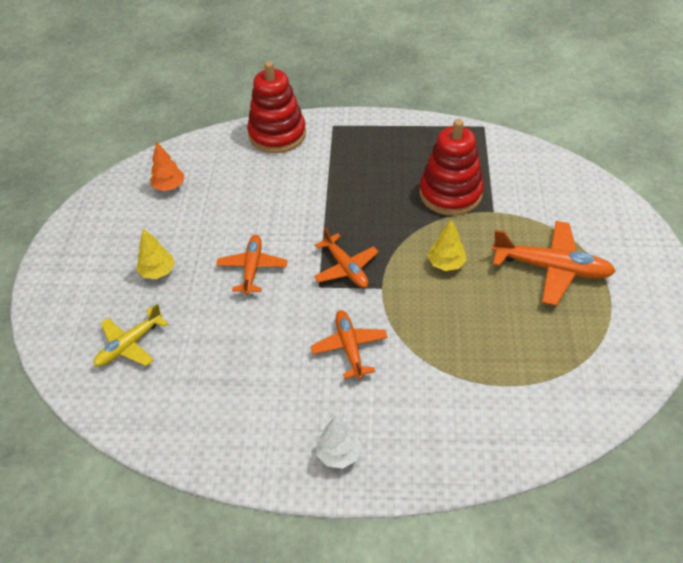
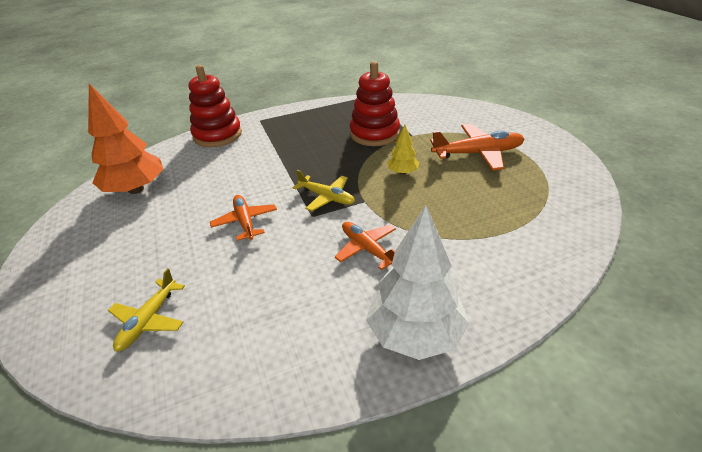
camera: 25 degrees left, 10 degrees down
(158, 272) = (153, 251): yellow tree -> none
(169, 186) = (136, 189): orange tree -> orange tree, size x2.04
(338, 453) = (415, 333): white tree -> white tree, size x2.04
(346, 268) = (327, 197): orange plane -> yellow plane

